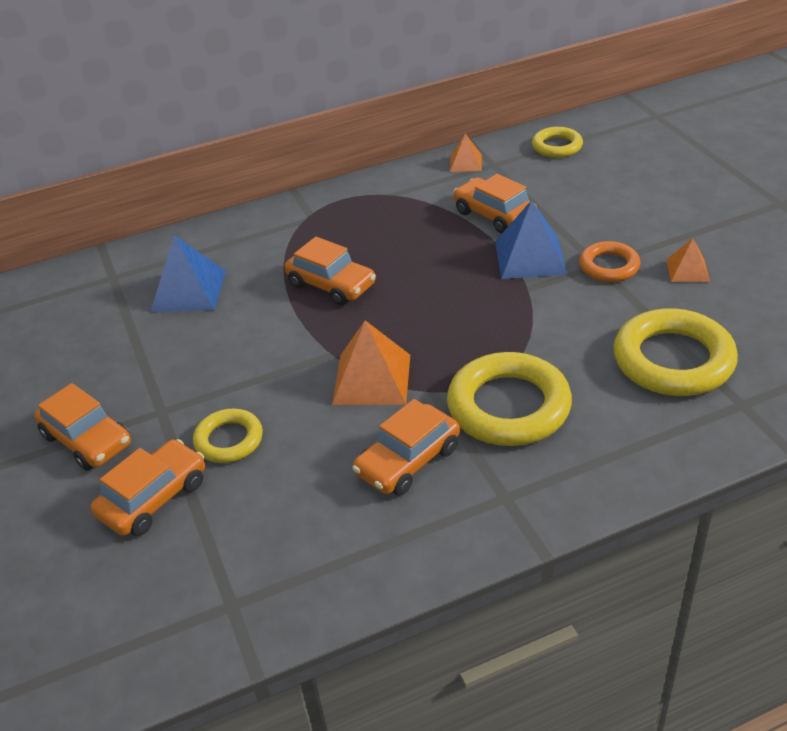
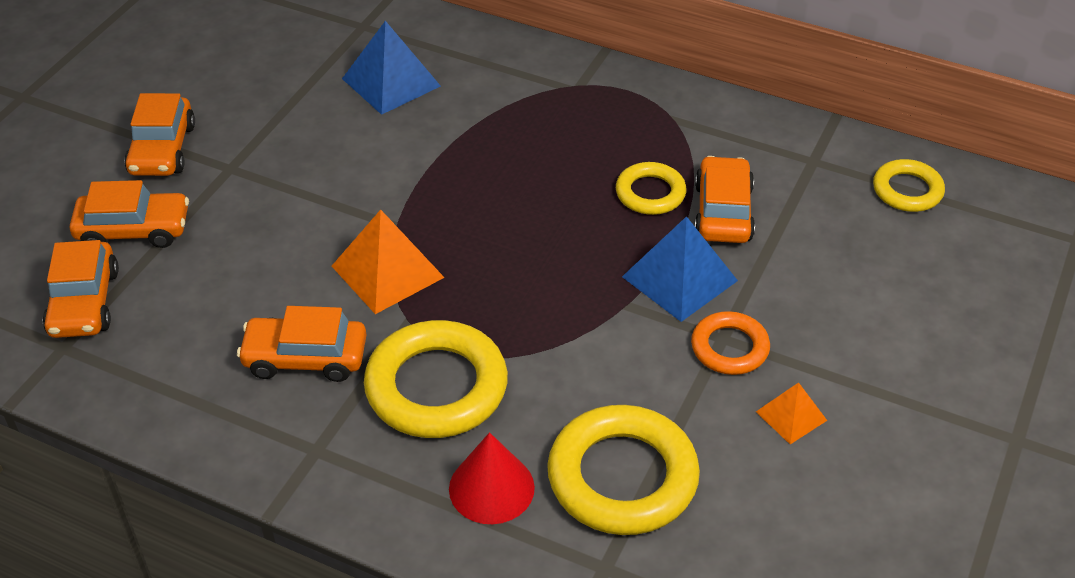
camera: 45 degrees right, 5 degrees up
(229, 440) = (232, 230): yellow ring -> yellow ring (650, 193)
(331, 285) = (490, 165): orange car -> orange car (84, 302)
(465, 163) = (791, 139): orange pyramid -> none
(627, 423) = (491, 488): none -> red cone

